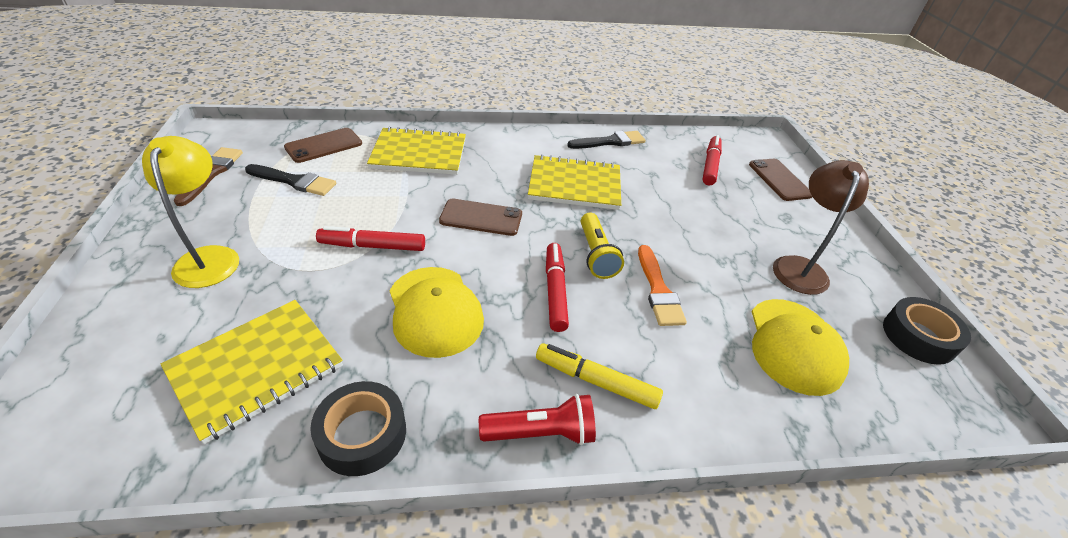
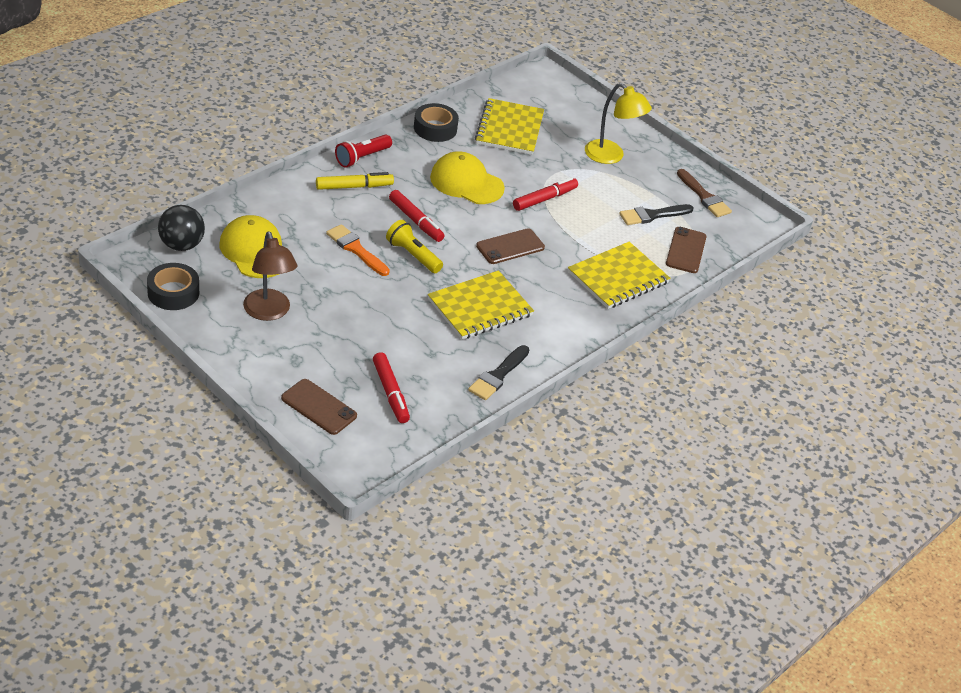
camera: 140 degrees right, 0 degrees up
(904, 402) = (181, 245): none -> black ball

